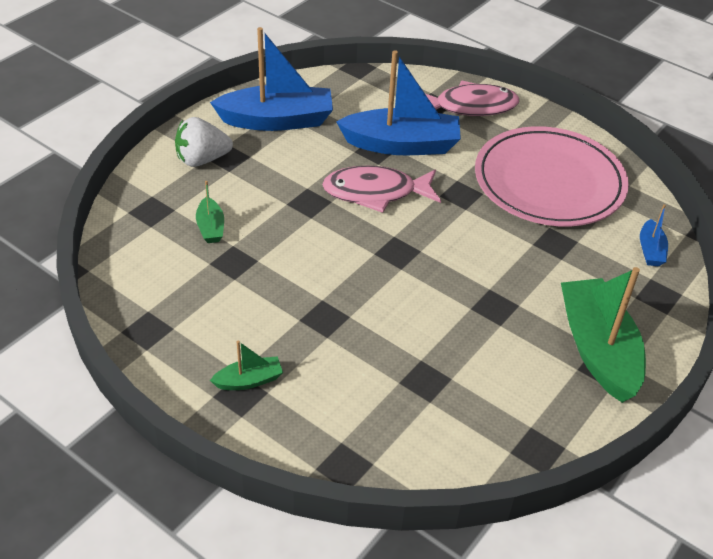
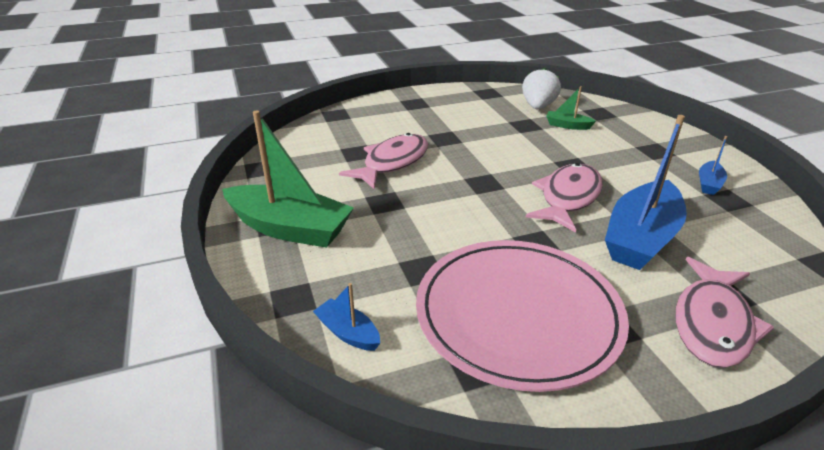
camera: 125 degrees right, 10 degrees down
(202, 160) = (655, 140): white strawberry -> white strawberry (538, 107)
(249, 380) = (421, 107): green boat -> none
(277, 120) = (709, 184): blue boat -> blue boat, size x0.46
(420, 336) = (392, 162): none -> pink fish

